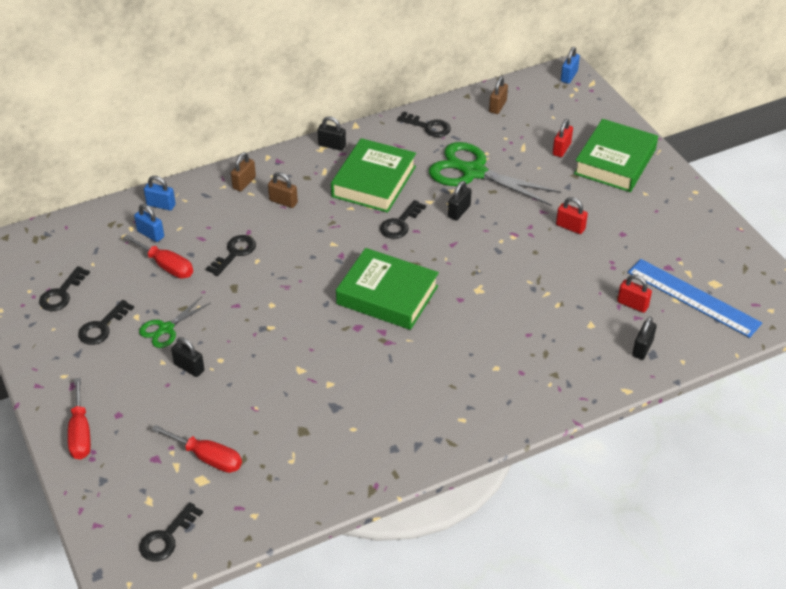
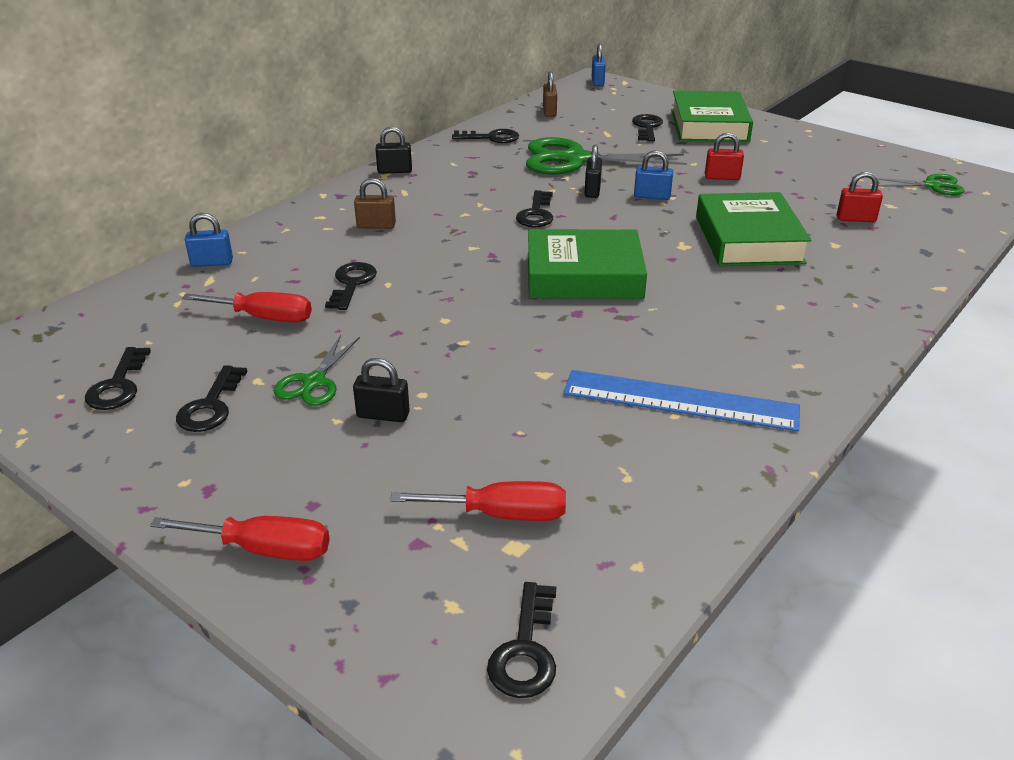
camera: 25 degrees left, 10 degrees down
(80, 433) = (264, 549): red screwdriver -> red screwdriver turned 45 degrees counterclockwise
(150, 234) = (217, 292): blue padlock -> blue padlock (652, 196)
(244, 183) = (311, 221): brown padlock -> none
(374, 181) = (471, 188): green book -> green book (748, 239)
(561, 149) = (647, 127): red padlock -> black key
(642, 348) = (910, 249): black padlock -> none
(693, 297) = (905, 200): blue ruler -> blue ruler (680, 400)
(732, 289) = (932, 186): none -> green scissors

